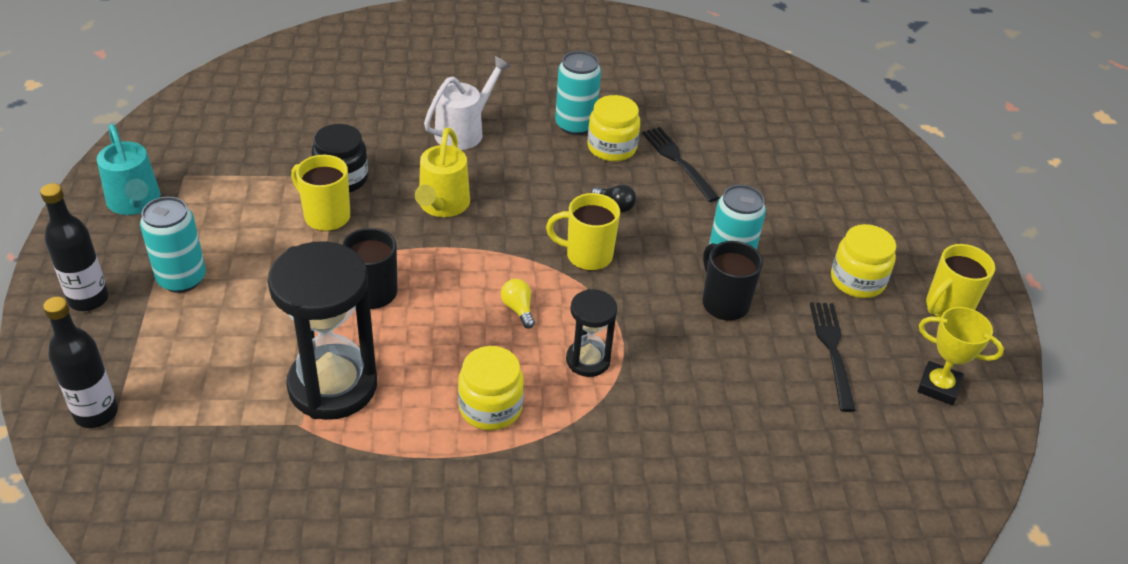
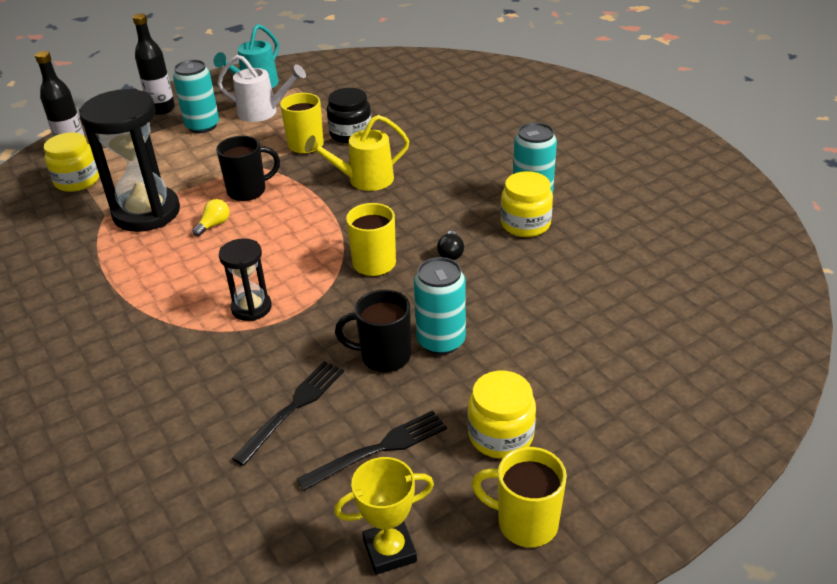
camera: 65 degrees right, 5 degrees down
(464, 131) = (461, 155): white watering can -> white watering can (263, 112)
(490, 407) = (169, 282): yellow jar -> yellow jar (77, 181)
(518, 309) = (281, 254): yellow light bulb -> yellow light bulb (214, 225)
(677, 161) = (551, 263): black fork -> black fork (294, 407)
(724, 303) = (384, 356): black mug -> black mug turned 120 degrees counterclockwise
(938, 387) = (389, 550): yellow trophy -> yellow trophy turned 75 degrees clockwise

